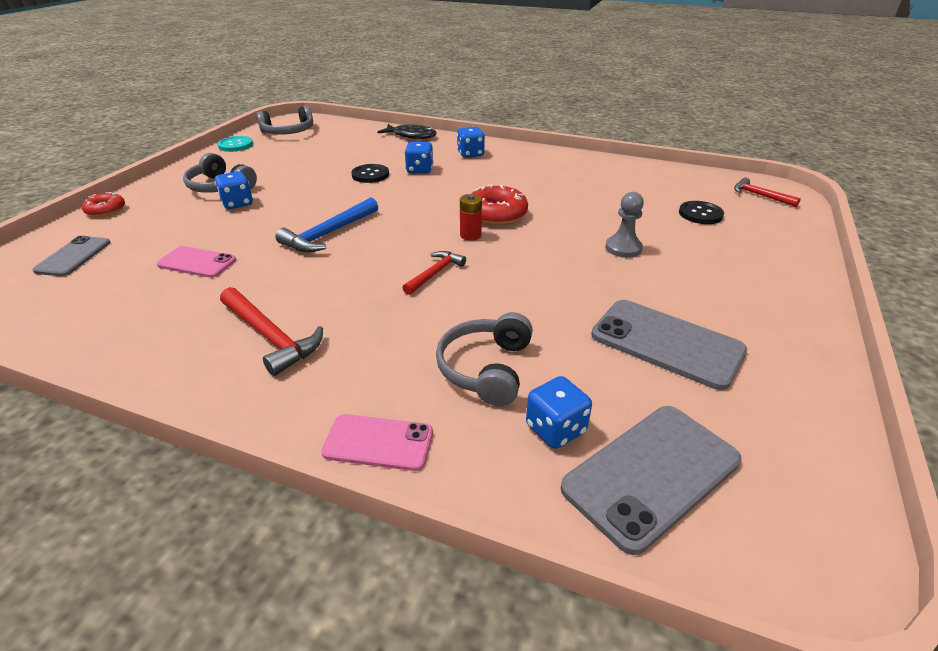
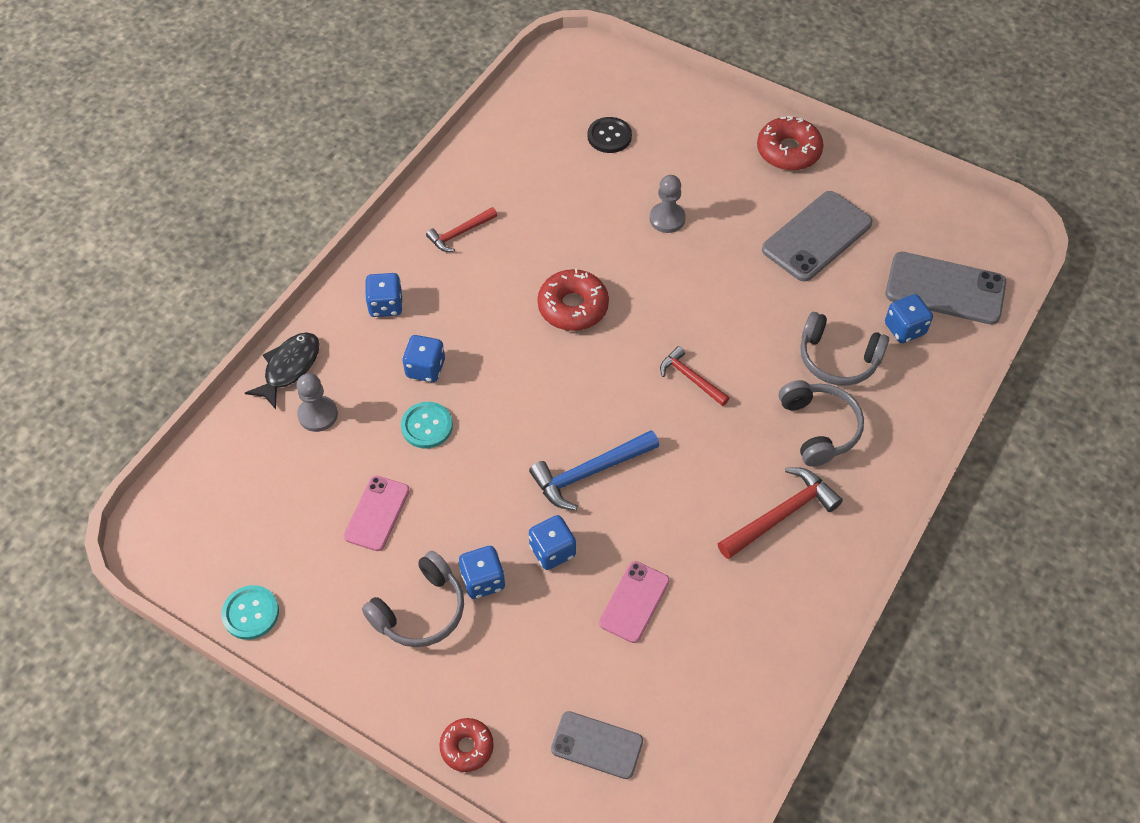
camera: 80 degrees left, 20 degrees up
(256, 225) = (552, 551): none -> blue dice
(288, 132) = (211, 539): grey headphones -> grey headphones (819, 428)
(328, 234) = (589, 473): blue hammer -> blue hammer turned 105 degrees clockwise
(370, 175) = (427, 426): black button -> turquoise button
(376, 146) = (318, 415): none -> grey pawn
(378, 442) = (912, 435): pink phone -> pink phone (377, 513)
(470, 235) = (618, 338): red battery -> none
(651, 474) = (945, 288): grey phone -> grey phone turned 45 degrees counterclockwise
(760, 195) = (578, 74): red hammer -> red hammer (459, 233)
(784, 315) = (788, 151): none -> red donut

